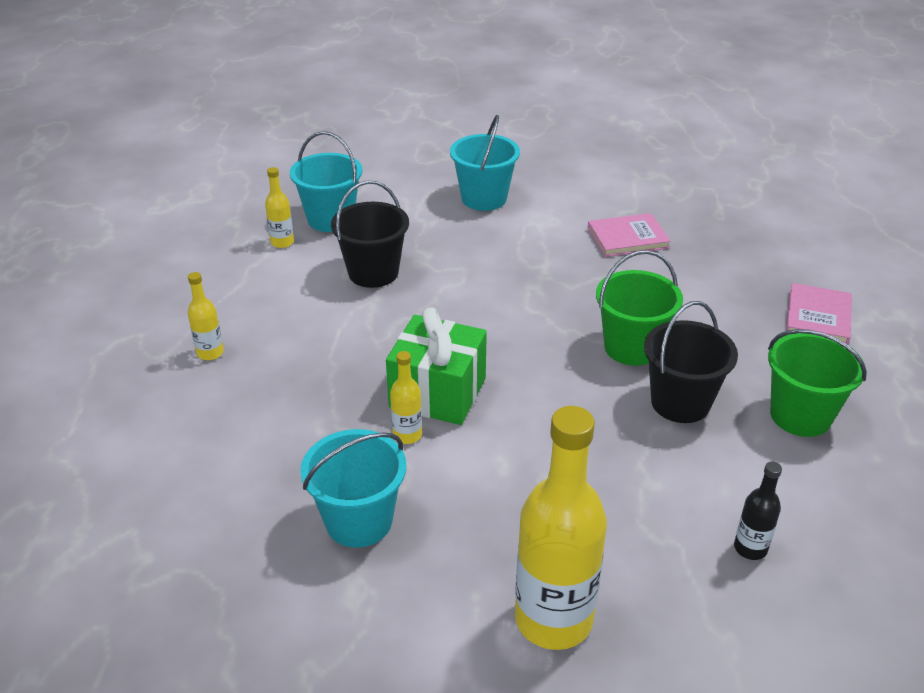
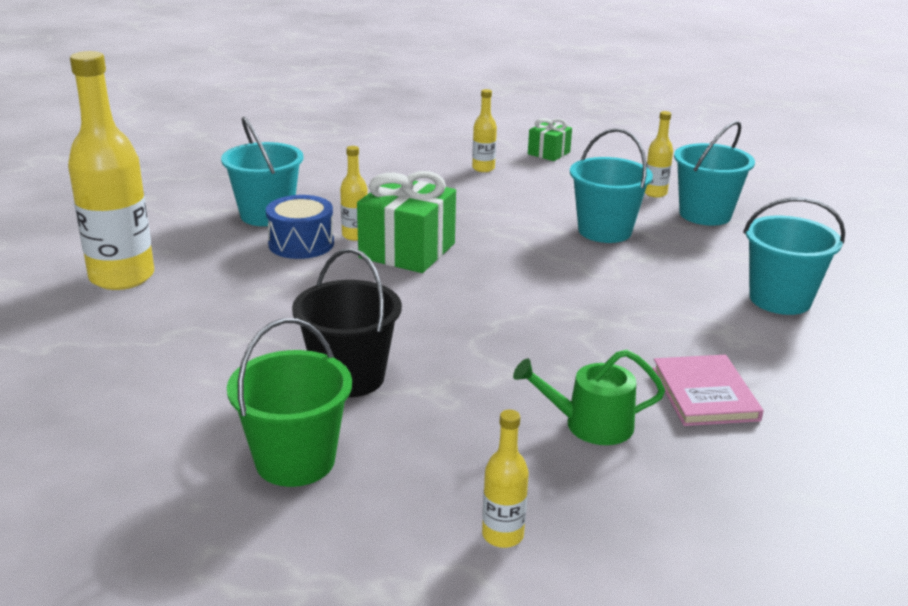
camera: 95 degrees right, 10 degrees down
(165, 306) = (549, 153): none -> green gift
(373, 272) = (604, 231): black bucket -> turquoise bucket
(435, 475) = (301, 244): none -> blue drum
(631, 347) = (455, 361): green bucket -> none
(686, 284) = (590, 424): none -> green watering can
(750, 548) = (125, 380): black bottle -> none
(818, 317) = (502, 535): pink book -> yellow bottle

